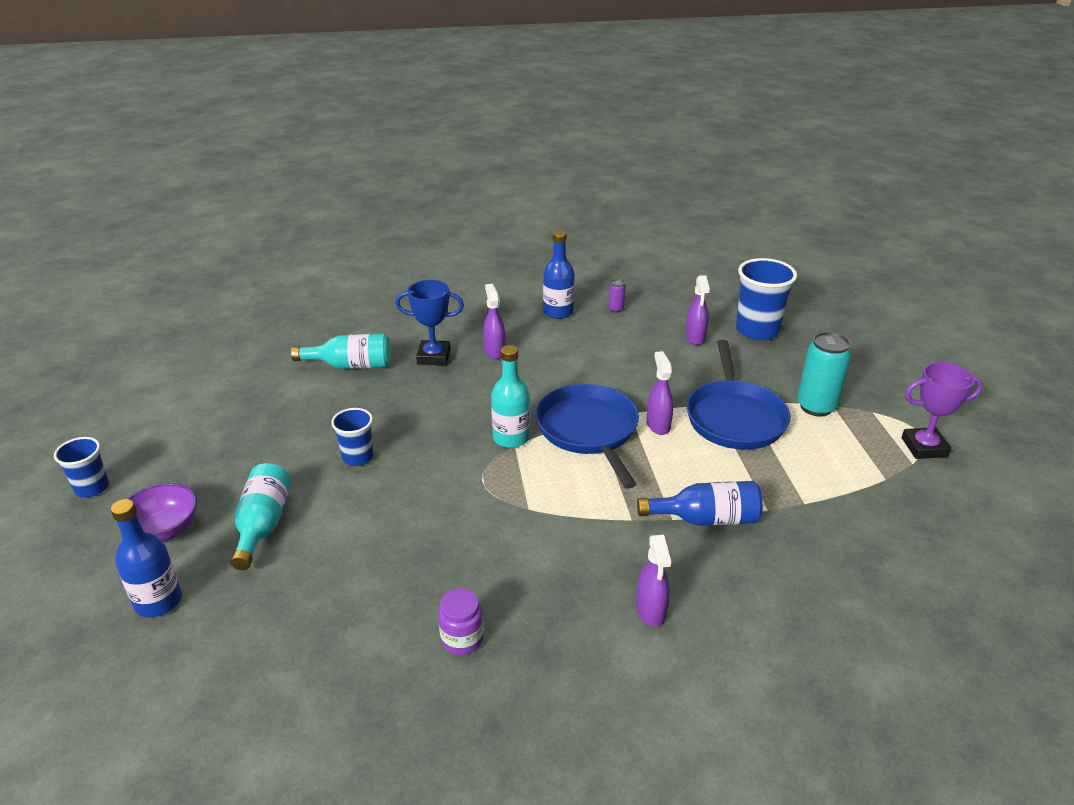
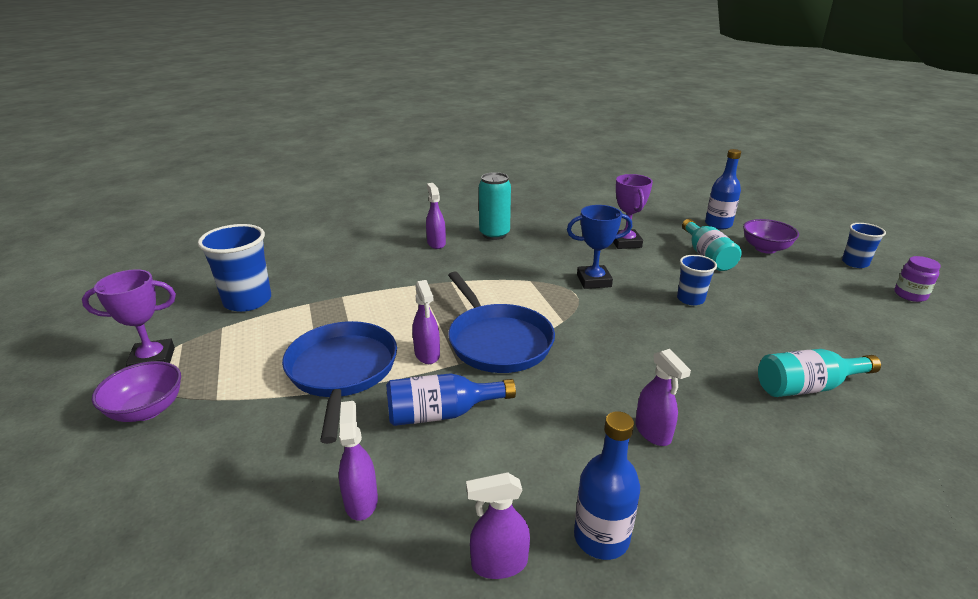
camera: 170 degrees right, 5 degrees down
(351, 571) = (625, 243): none -> purple trophy
(433, 357) = (723, 412): blue trophy -> blue trophy (594, 281)
(462, 639) = (540, 226): purple jar -> purple jar (910, 295)
(511, 438) = (570, 327): turquoise bottle -> none
(616, 309) = (499, 563): purple can -> purple spray bottle
(706, 519) = (393, 286): blue bottle -> blue bottle (441, 414)
(757, 330) = (245, 536): blue cup -> blue cup (247, 301)
(816, 407) = (238, 395): turquoise can -> turquoise can (494, 234)
(884, 403) = (147, 410): none -> purple bowl

